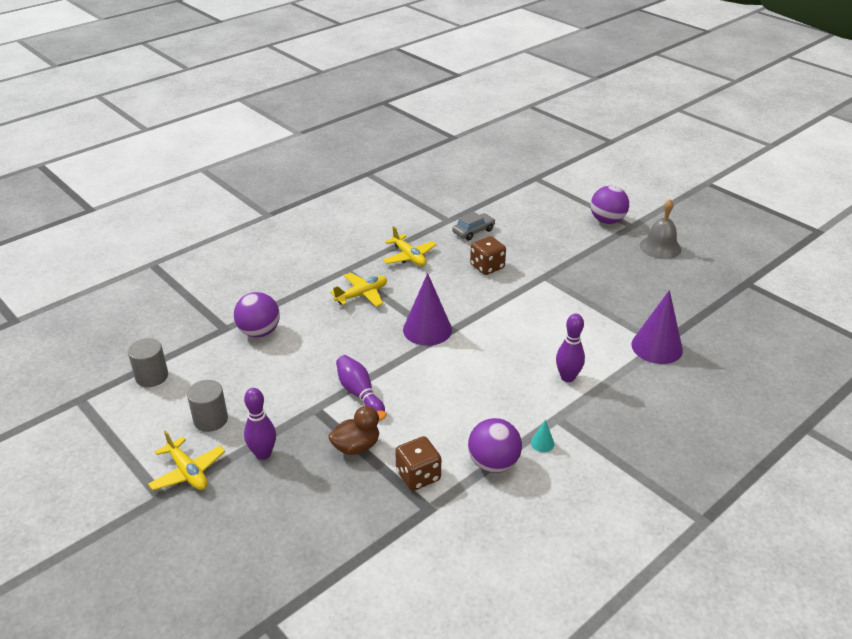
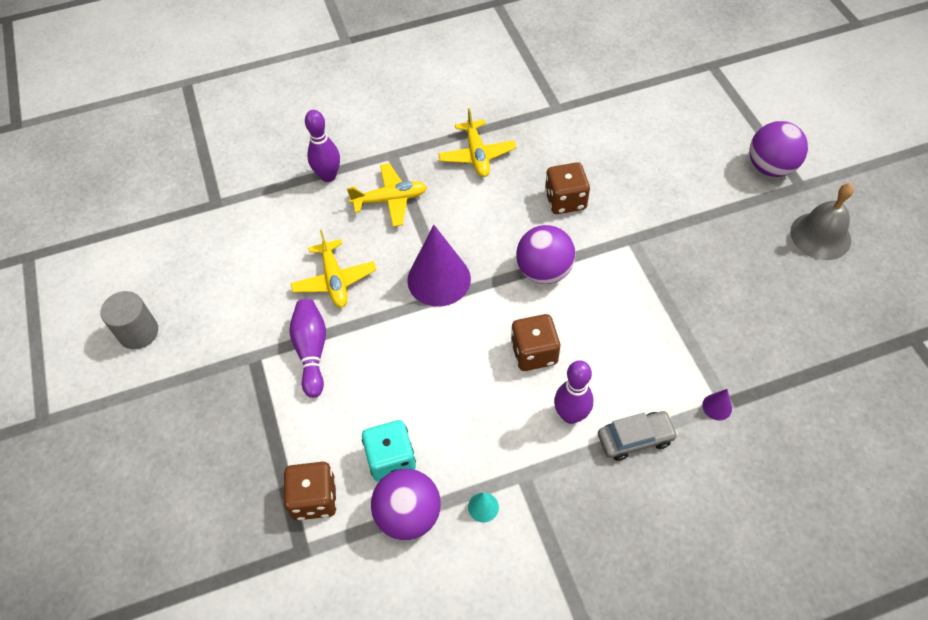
camera: 25 degrees right, 20 degrees up
(152, 376) = (110, 249): grey cylinder -> none
(188, 472) = (82, 397): yellow plane -> yellow plane (334, 280)
(259, 332) = (249, 221): purple ball -> purple ball (544, 271)
(263, 454) = (167, 401): purple bowling pin -> purple bowling pin (328, 176)
(356, 447) = (269, 429): brown duck -> none
(460, 437) = (391, 459): none -> turquoise dice
(473, 231) = (579, 136): grey car -> grey car (635, 439)
(520, 351) = (534, 353): none -> brown dice
(657, 347) = (717, 407): purple cone -> purple cone, size x0.41

